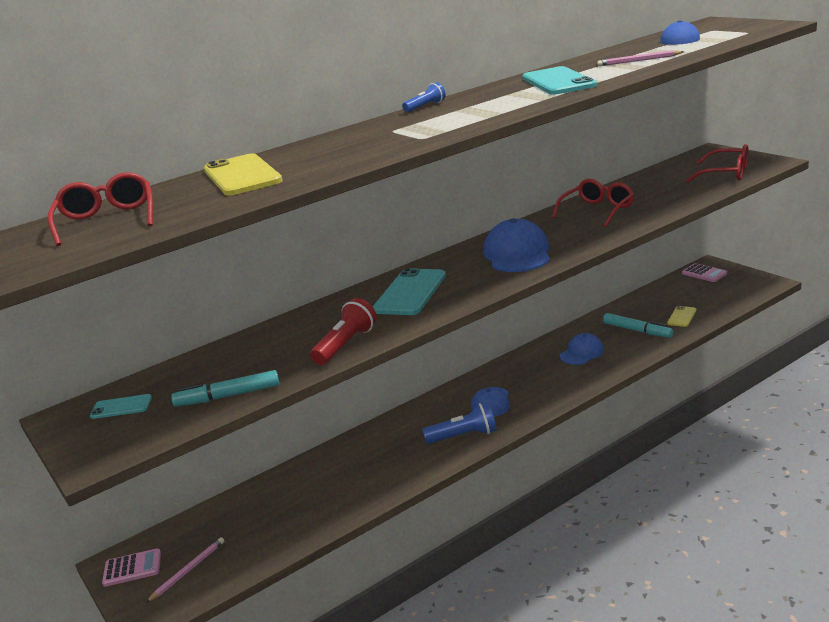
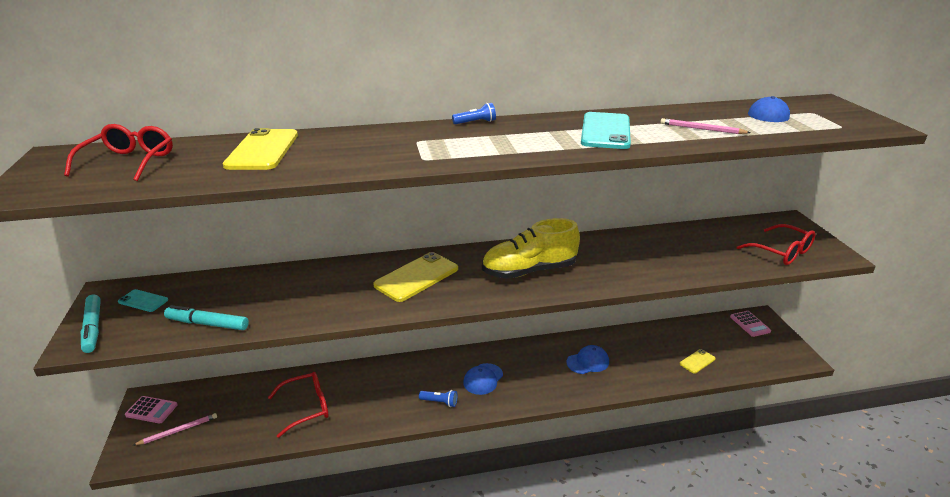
camera: 20 degrees right, 5 degrees up
(346, 345) = (325, 311): red flashlight -> none
(410, 292) = (416, 277): turquoise phone -> yellow phone
(464, 436) = (439, 402): blue flashlight -> blue flashlight, size x0.61
(517, 254) = (529, 271): blue cap -> yellow shoe
(597, 211) = (633, 250): red glasses -> red glasses (306, 407)
(637, 330) = (648, 359): turquoise marker -> turquoise marker (93, 328)

